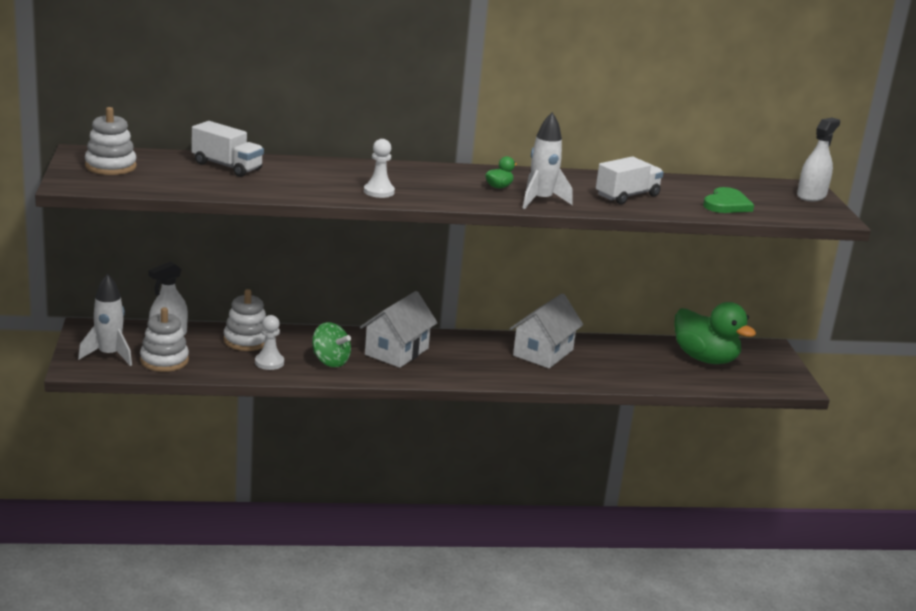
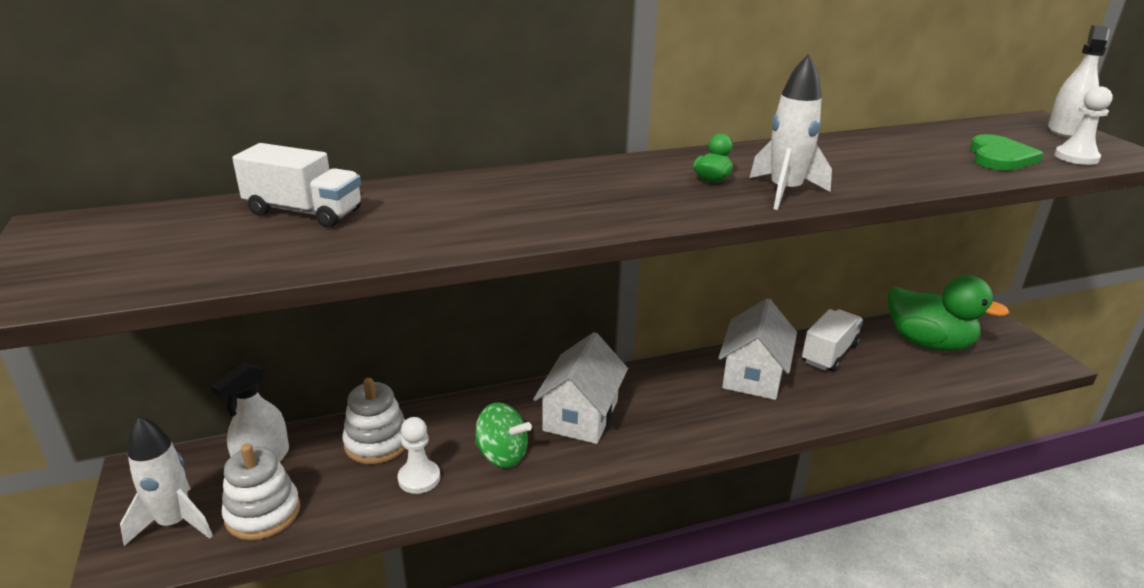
camera: 10 degrees left, 5 degrees up
(110, 166) = (100, 246): white stacking toy -> none
(379, 192) = (556, 217): white pawn -> white pawn (1076, 157)
(627, 196) = (878, 165): white truck -> white truck (829, 353)

